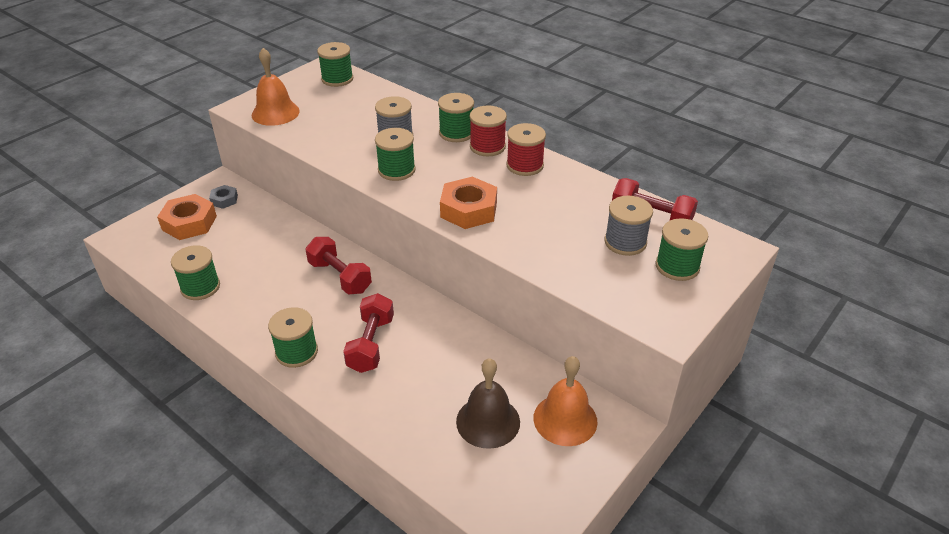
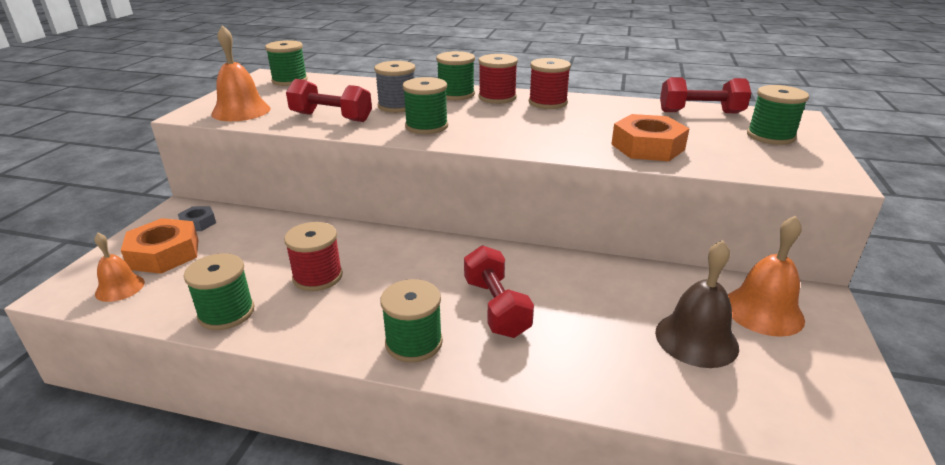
camera: 25 degrees left, 10 degrees down
(150, 244) = (120, 288): none -> orange bell
(272, 276) = (317, 277): none -> red spool
(340, 277) = (401, 256): red dumbbell -> red dumbbell (331, 117)
(469, 210) = (536, 138): orange nut -> orange nut (647, 147)
(625, 242) = (705, 131): grey spool -> none

